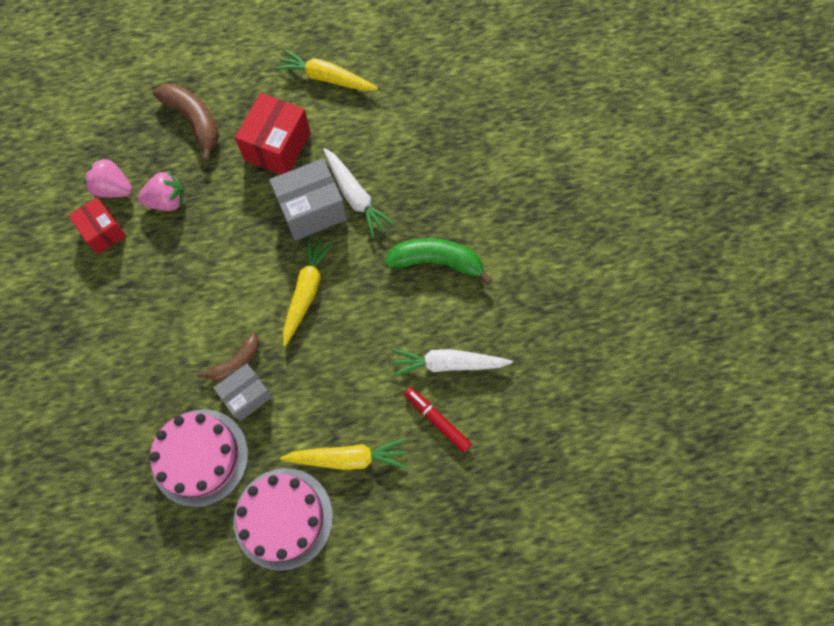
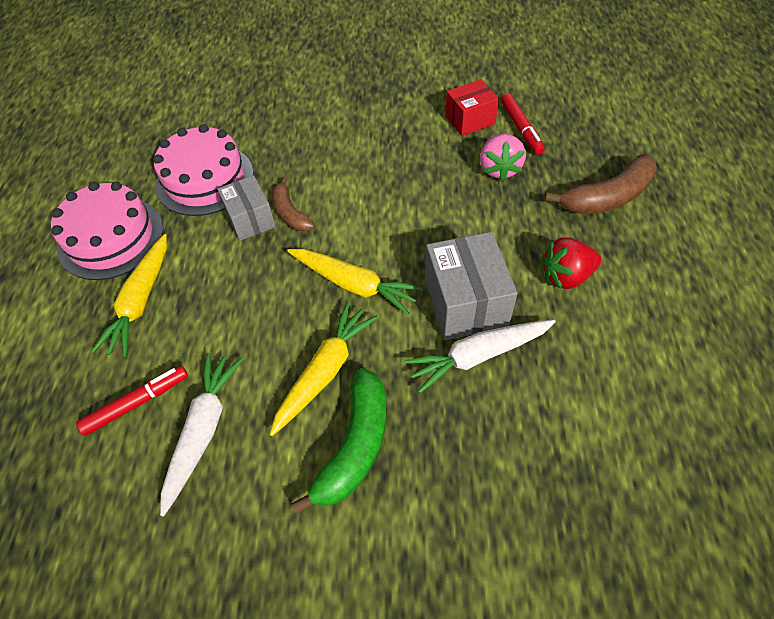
camera: 105 degrees right, 15 degrees down
(114, 188) = (521, 128): pink strawberry -> red marker
(278, 146) = (566, 276): red box -> red strawberry
(326, 78) = (683, 345): yellow carrot -> yellow carrot (325, 371)

